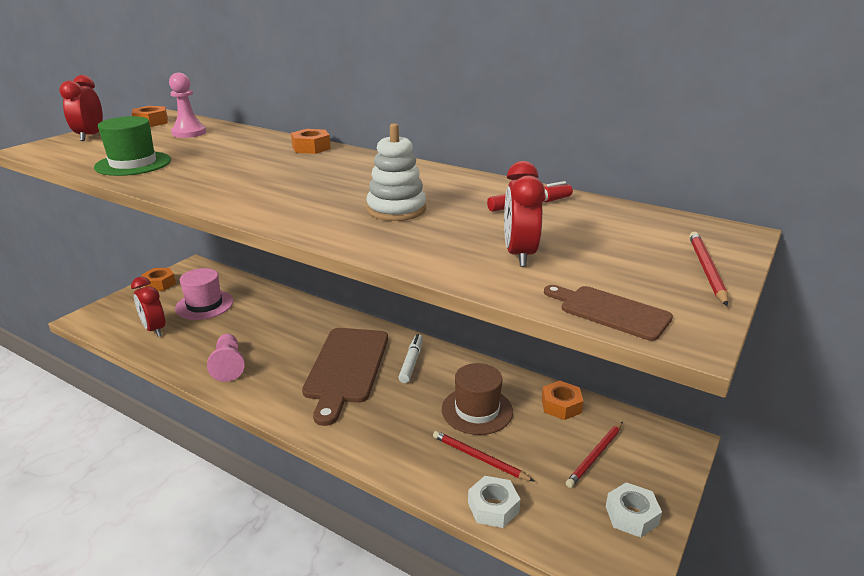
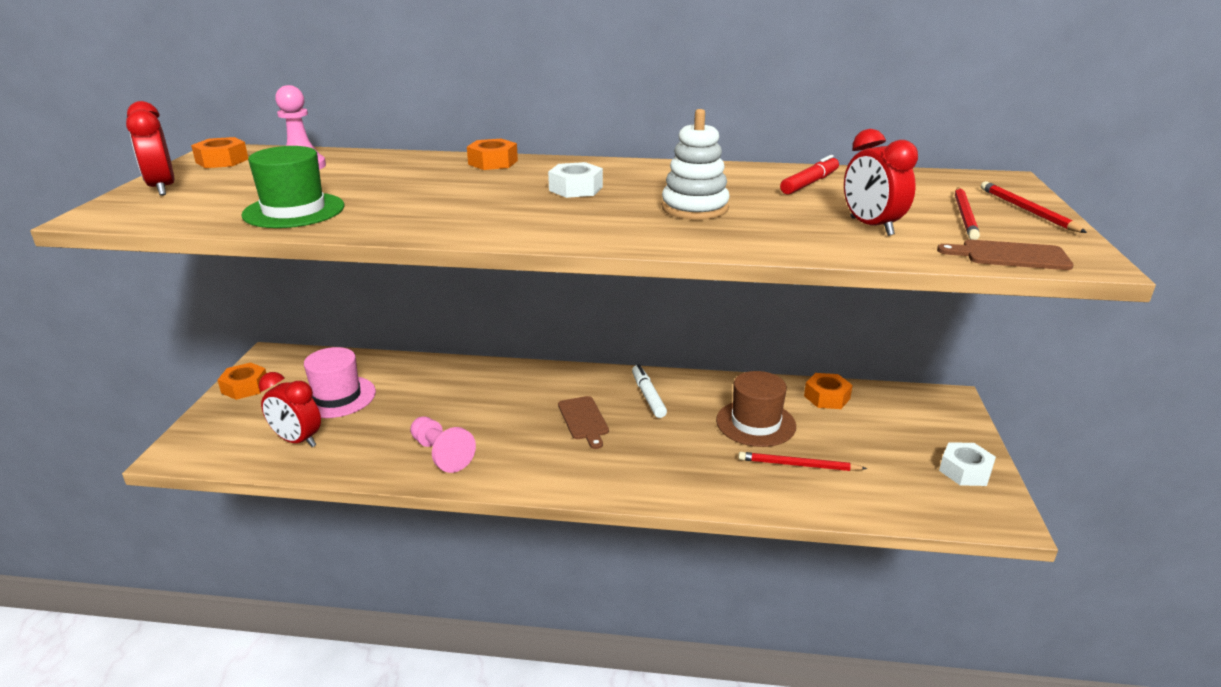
camera: 25 degrees left, 0 degrees up
(346, 368) = (584, 420): brown cutting board -> brown cutting board, size x0.48
(493, 507) = (850, 503): white nut -> white nut (576, 189)
(595, 456) = (894, 432): red pencil -> red pencil (965, 216)

